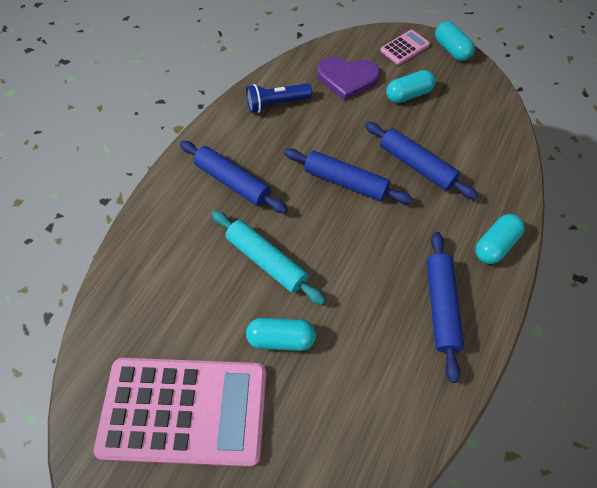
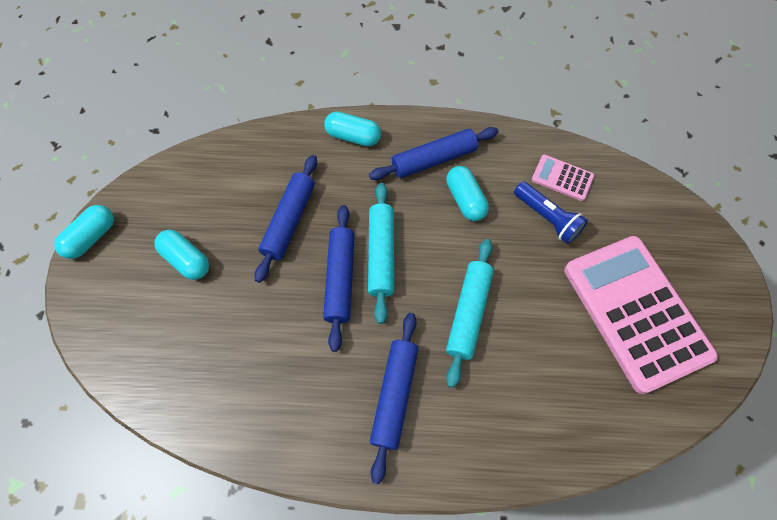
camera: 115 degrees left, 5 degrees up
(276, 104) = (255, 404): blue flashlight -> blue flashlight (547, 218)
(281, 339) = (532, 266): turquoise capsule -> turquoise capsule (465, 200)
(347, 79) = (180, 336): purple heart -> none
(354, 218) = (381, 254): none -> turquoise rolling pin
(404, 48) = (101, 290): pink calculator -> pink calculator (562, 178)

